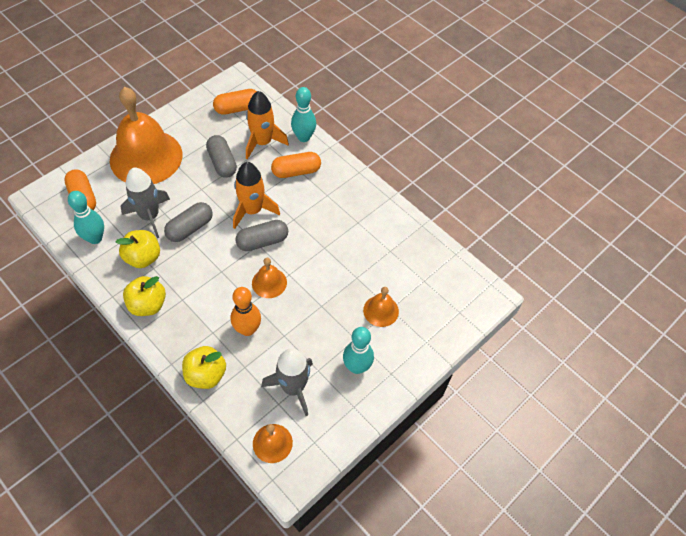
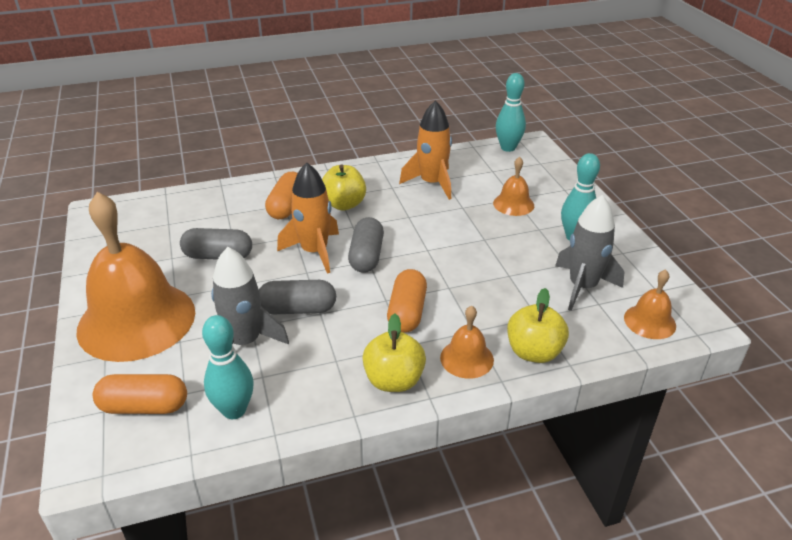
camera: 60 degrees left, 20 degrees down
(143, 258) = (311, 366): yellow apple -> yellow apple (343, 204)
(190, 228) = (298, 309): grey capsule -> grey capsule turned 75 degrees counterclockwise
(237, 108) = (145, 222): orange capsule -> orange capsule (407, 312)
(247, 329) = (485, 300): orange bowling pin -> none
(262, 142) = (219, 218): orange rocket -> orange rocket (432, 183)
(269, 282) = (429, 266): orange bell -> orange bell (466, 358)
(303, 137) = (243, 188): turquoise bowling pin -> turquoise bowling pin (508, 148)

